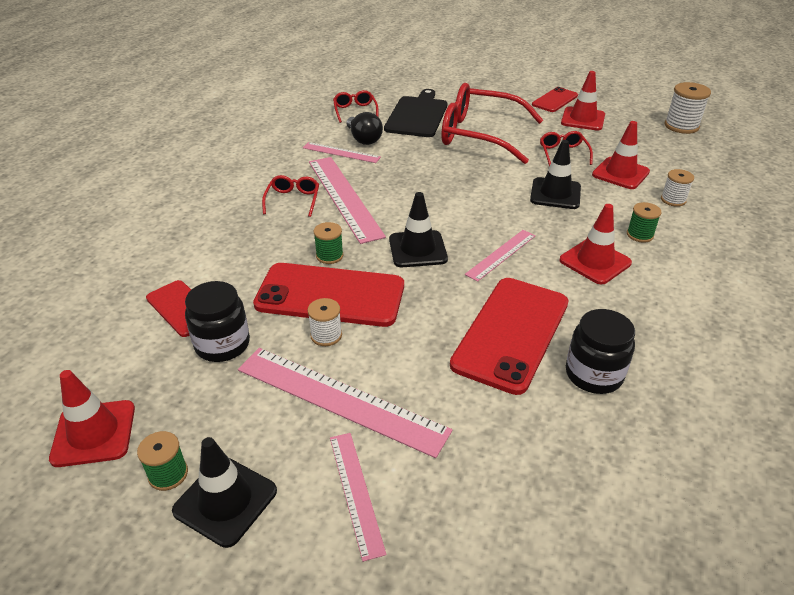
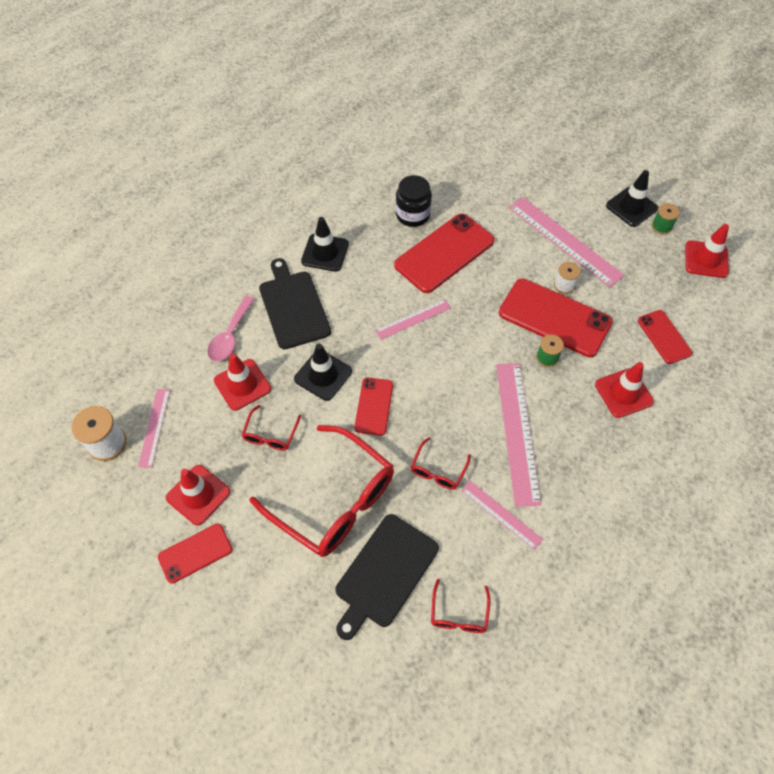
camera: 160 degrees left, 20 degrees up
(222, 344) = (633, 297): black jar -> none
(293, 200) = (567, 442): red glasses -> red glasses (438, 470)
(356, 492) = (567, 194): pink ruler -> pink ruler (154, 427)
(364, 139) = (468, 535): black light bulb -> none
(417, 249) = (475, 344): black traffic cone -> black traffic cone (325, 253)
(490, 185) = (374, 406): none -> red phone
(595, 261) = (348, 292): red traffic cone -> red traffic cone (623, 393)
(640, 235) = (293, 307): green spool -> black cutting board
(673, 200) = (230, 336): white spool -> pink spoon

